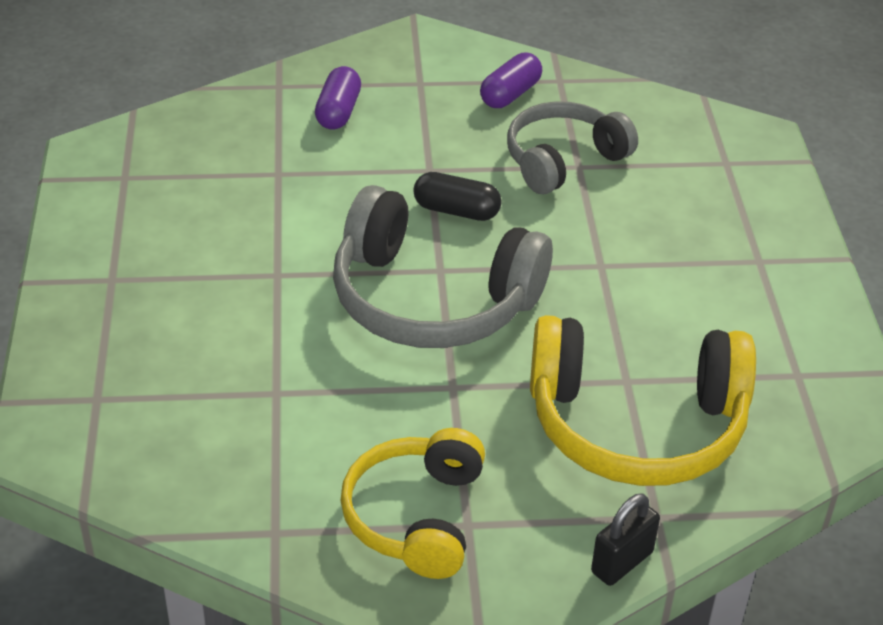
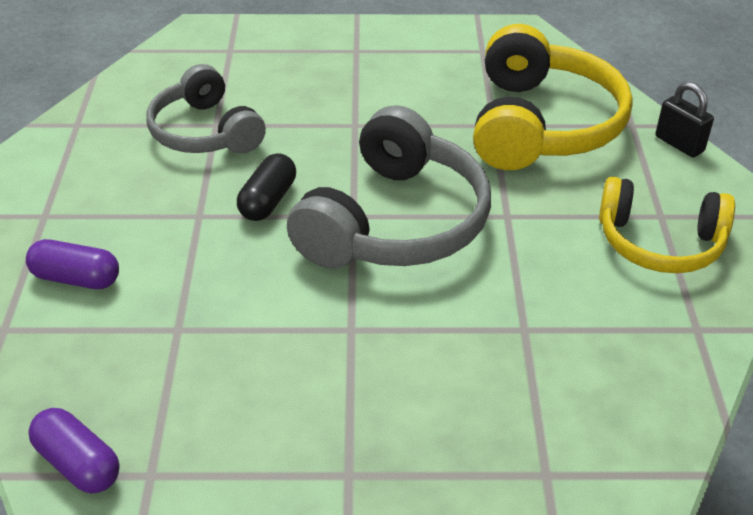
camera: 85 degrees left, 0 degrees up
(510, 94) = (89, 156): purple capsule -> purple capsule (78, 464)

